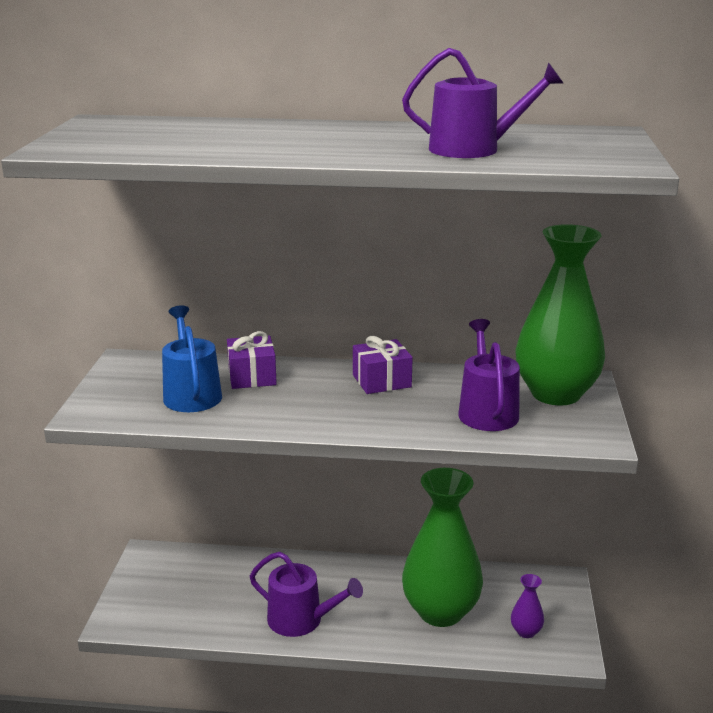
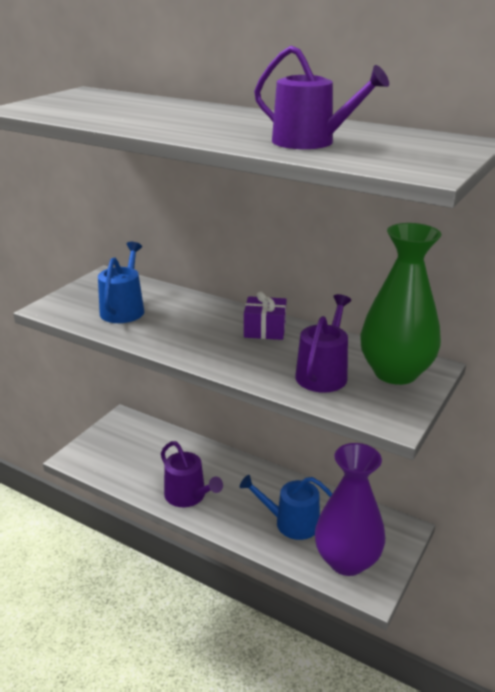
camera: 25 degrees right, 5 degrees up
(252, 376) = (176, 305): purple gift -> none
(440, 612) = (291, 522): green vase -> blue watering can
(526, 631) = (347, 560): purple vase -> purple vase, size x2.47

